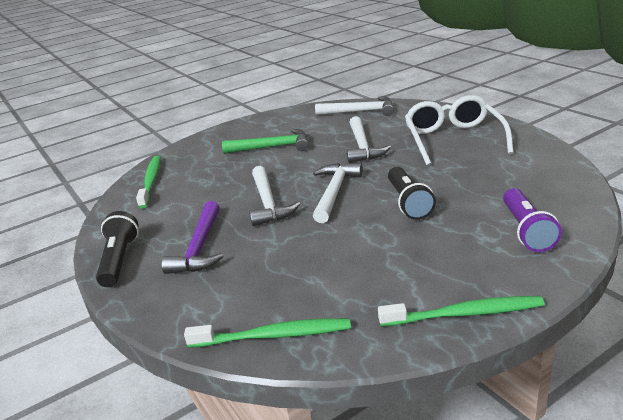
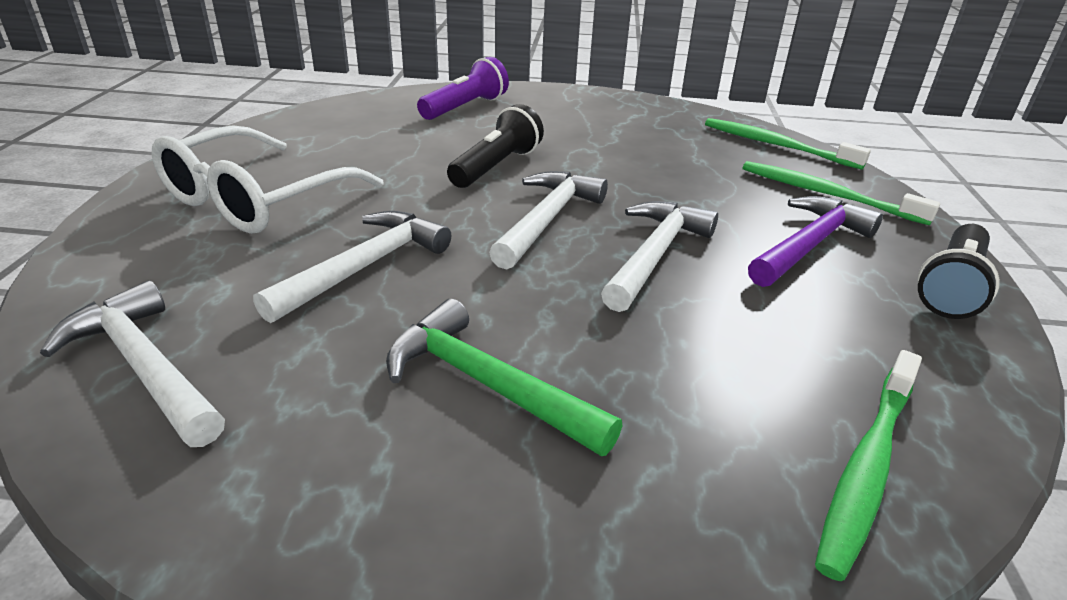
camera: 145 degrees left, 5 degrees up
(334, 192) = (546, 220): white hammer -> white hammer turned 150 degrees clockwise
(465, 314) = (614, 101): green toothbrush -> green toothbrush (826, 194)

